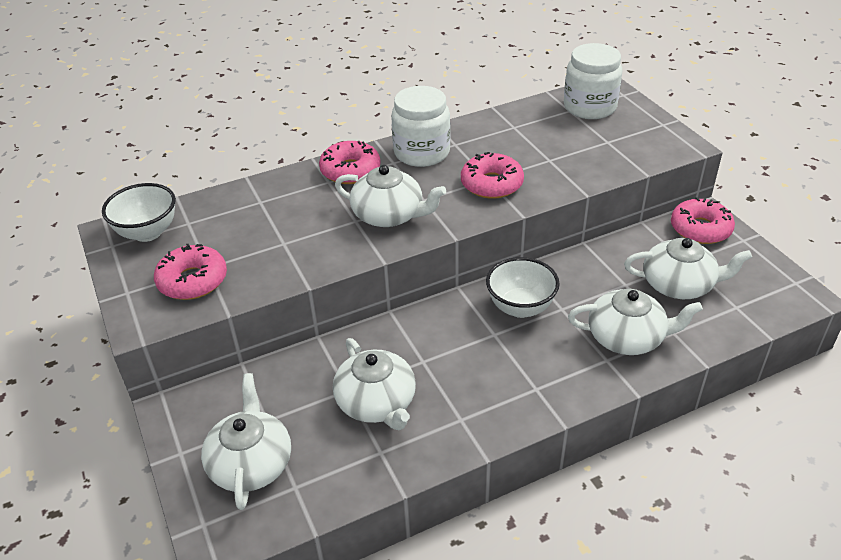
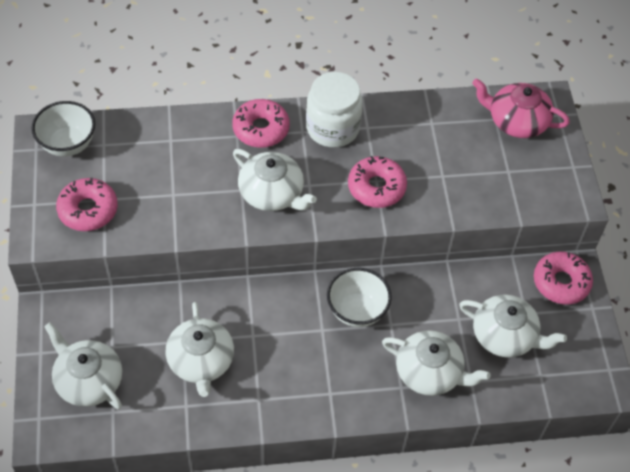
camera: 15 degrees right, 15 degrees up
(251, 463) = (88, 380): white teapot -> white teapot turned 60 degrees counterclockwise
(589, 107) = (516, 121): white jar -> pink teapot

